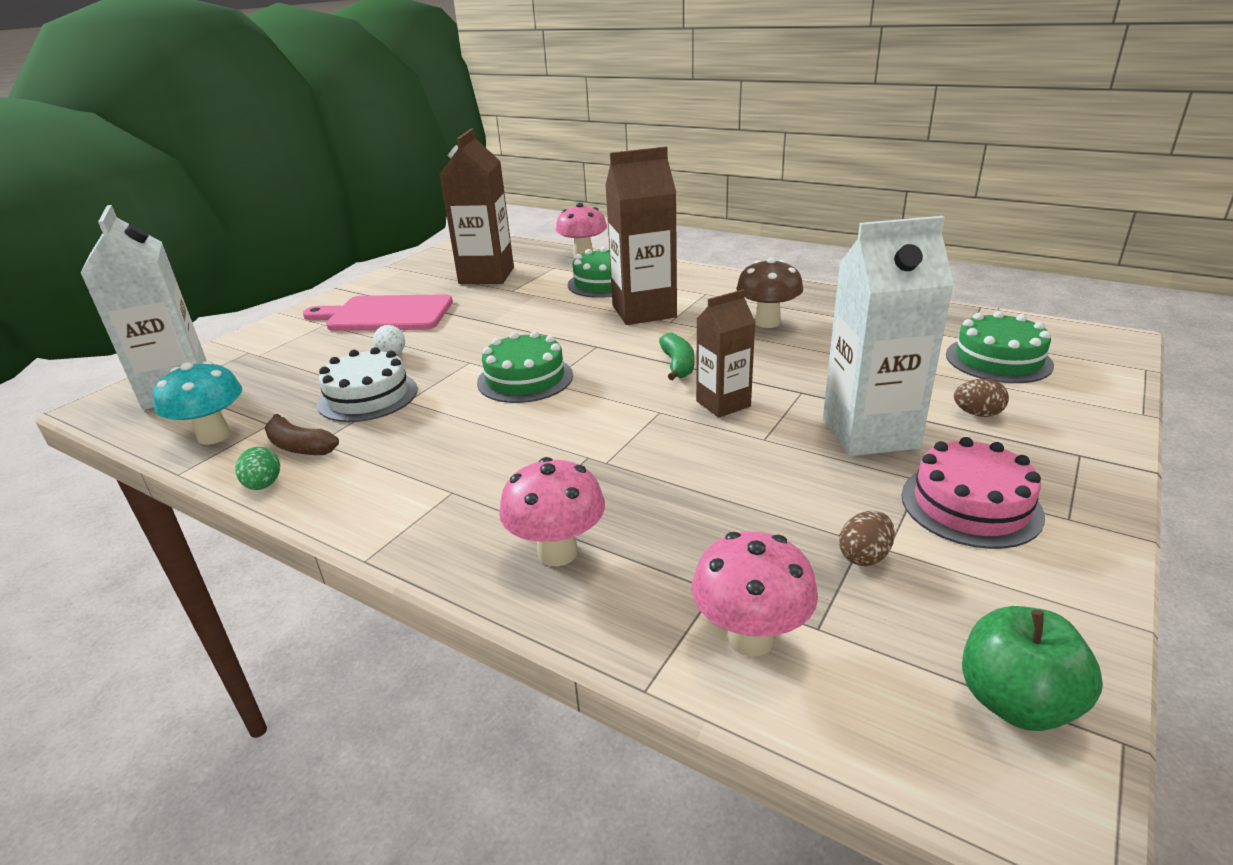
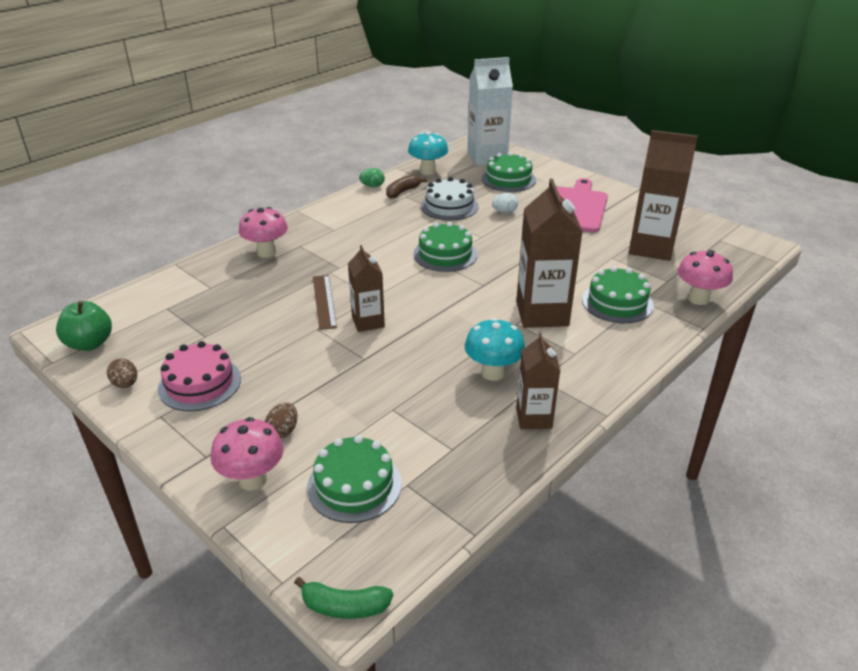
camera: 100 degrees right, 5 degrees up
(278, 363) = (508, 179): none -> green cake
(678, 365) = (434, 314): green banana -> green banana (344, 606)
(693, 448) = (324, 301): none -> brown ruler
(750, 638) = (177, 290): pink mushroom -> pink mushroom (253, 480)
(767, 322) = (493, 373): brown mushroom -> turquoise mushroom
(817, 300) = (534, 418): none -> brown carton
(864, 556) = (194, 333): brown egg -> brown egg (125, 384)
(869, 433) = (294, 371): white carton -> none

